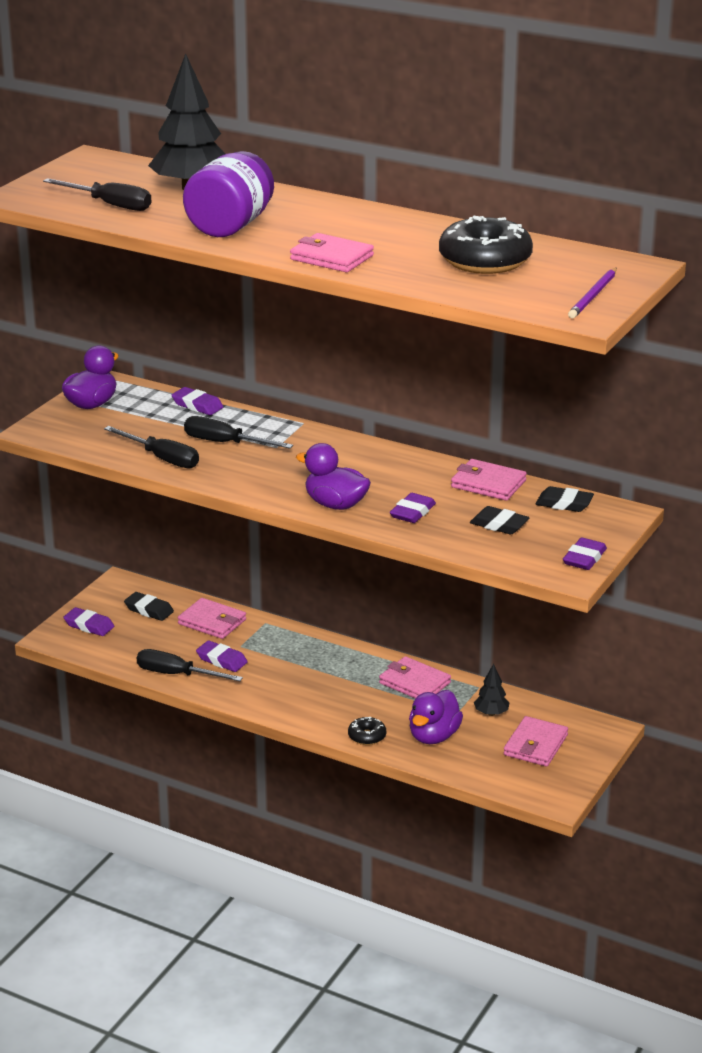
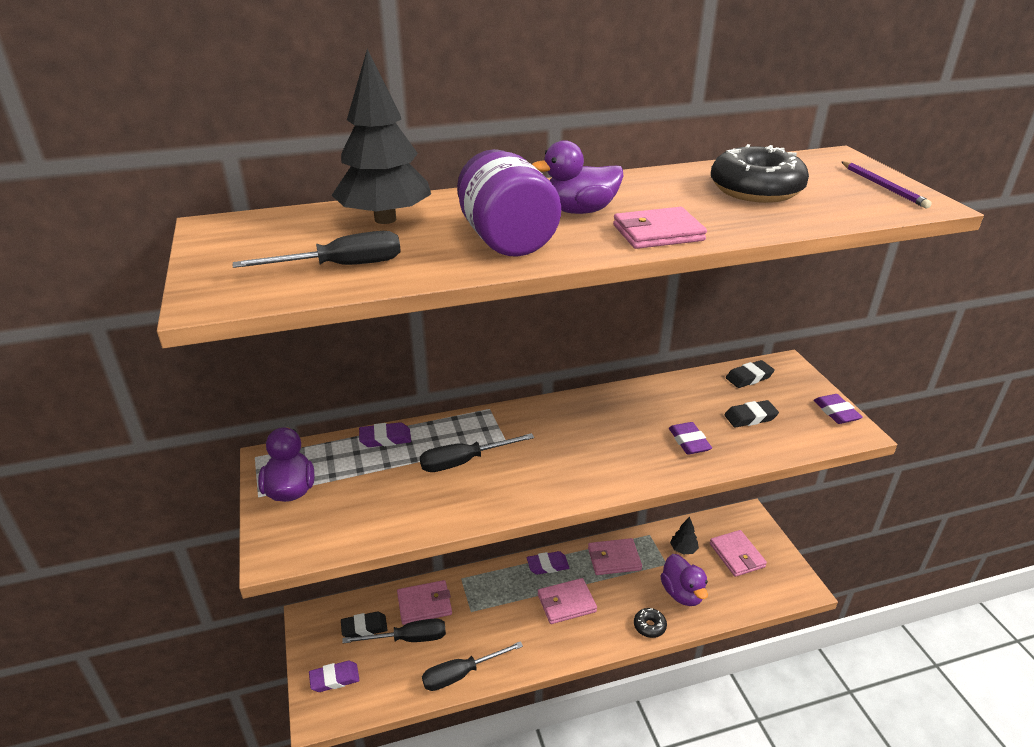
camera: 45 degrees left, 5 degrees up
(162, 458) = (438, 510): black screwdriver -> black screwdriver (408, 639)
(221, 660) = (475, 634): purple eraser -> purple eraser (547, 565)
(335, 504) = (633, 468): purple duck -> purple duck (579, 211)
(488, 484) = (685, 388): pink wallet -> pink wallet (566, 603)

